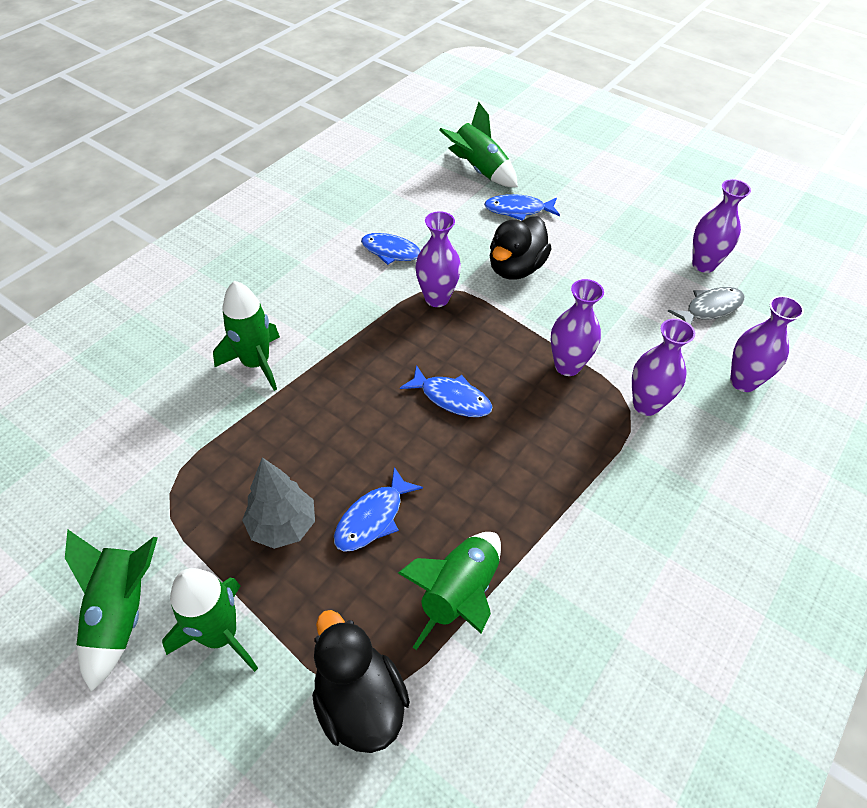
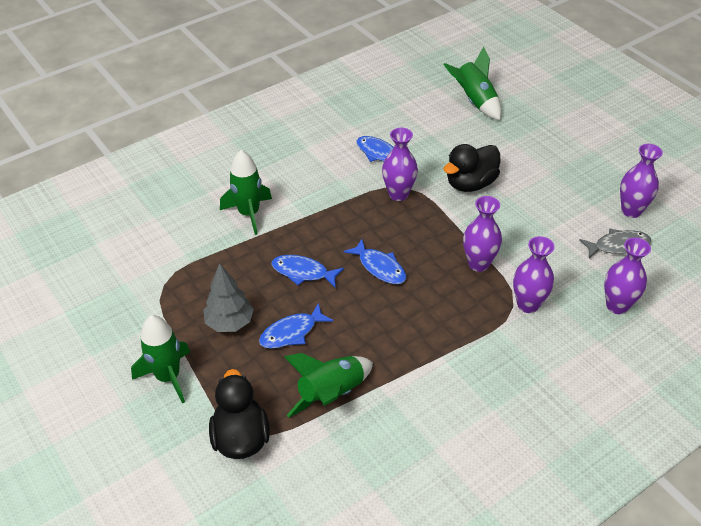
camera: 20 degrees right, 5 degrees down
(122, 612) = (113, 348): green rocket -> none
(518, 210) = (493, 139): blue fish -> blue fish (303, 272)

